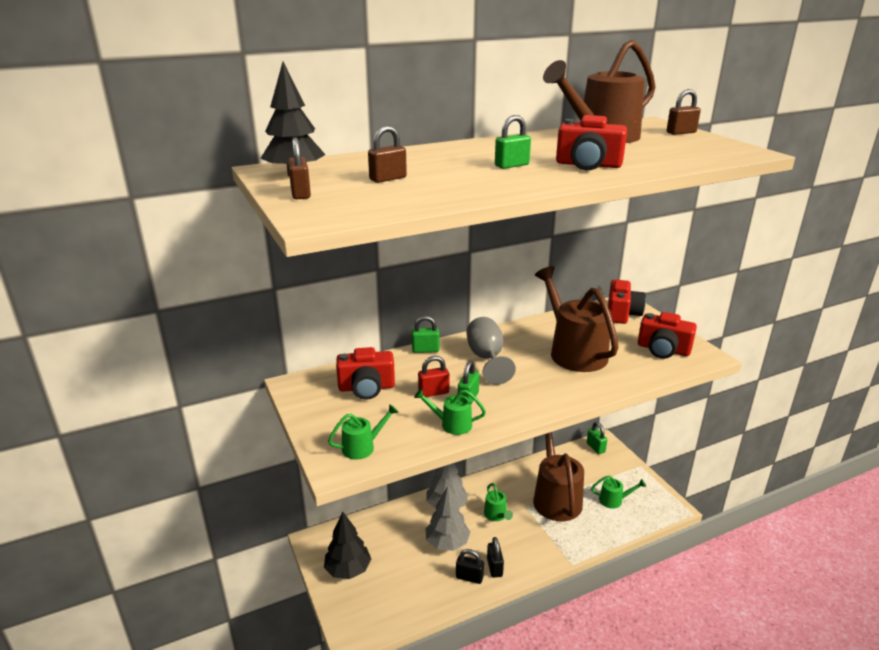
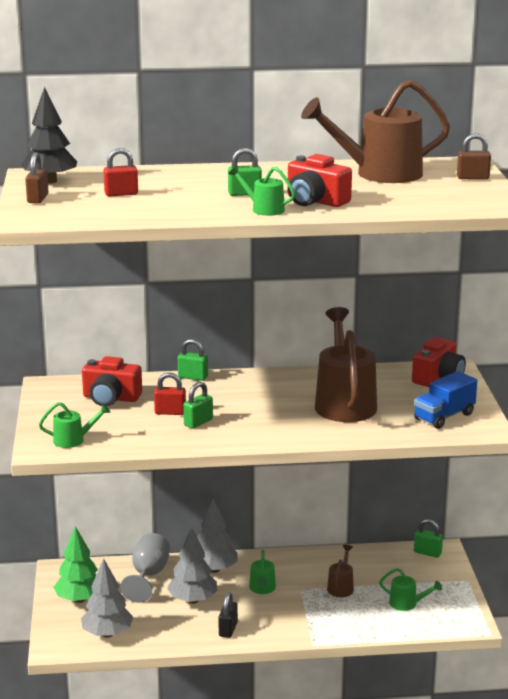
camera: 20 degrees right, 5 degrees down
(348, 570) = (79, 599): black tree -> green tree
(388, 179) = (121, 194): brown padlock -> red padlock
(393, 603) = (107, 633): none -> grey tree
(451, 424) = (165, 438): green watering can -> green watering can (263, 209)
(469, 577) = (196, 631): black padlock -> none
(487, 359) = (247, 394): grey goblet -> grey goblet (148, 576)
(555, 496) = (341, 586): brown watering can -> brown watering can, size x0.46
(595, 448) = (427, 553): green padlock -> green padlock turned 60 degrees counterclockwise
(663, 349) = (444, 416): red camera -> blue truck

